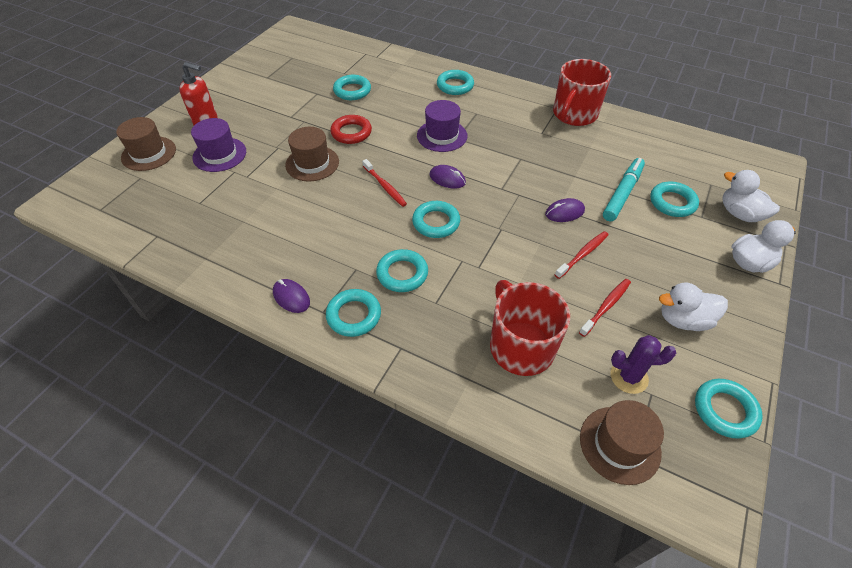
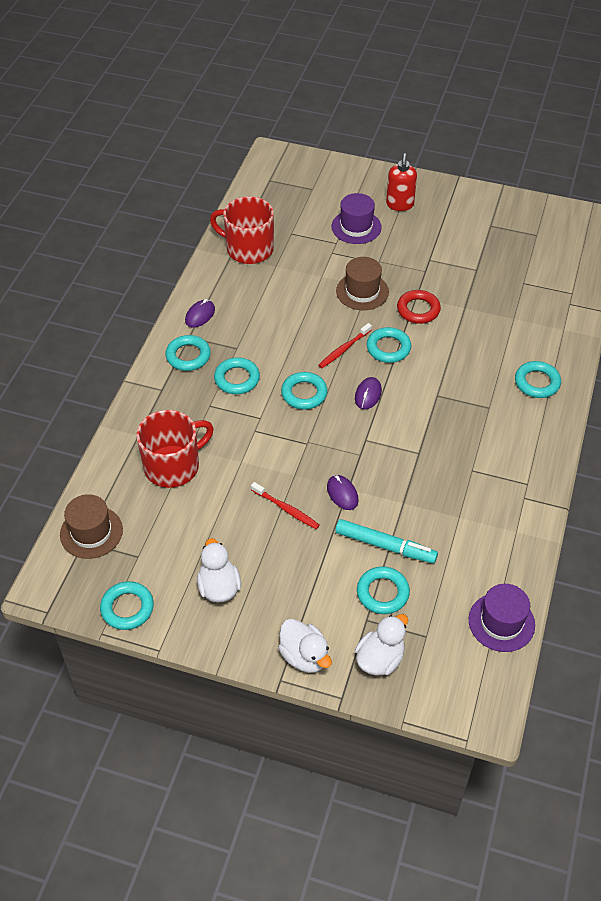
camera: 80 degrees right, 0 degrees up
(149, 153) = (344, 183): brown hat -> none
(352, 91) = (491, 296): turquoise ring -> turquoise ring (388, 348)
(442, 136) = (437, 382): purple hat -> purple hat (501, 622)
(574, 114) = (520, 501): red mug -> red mug (248, 249)
(606, 306) = (225, 527): red toothbrush -> none
(629, 377) = (152, 541): purple cactus -> none

